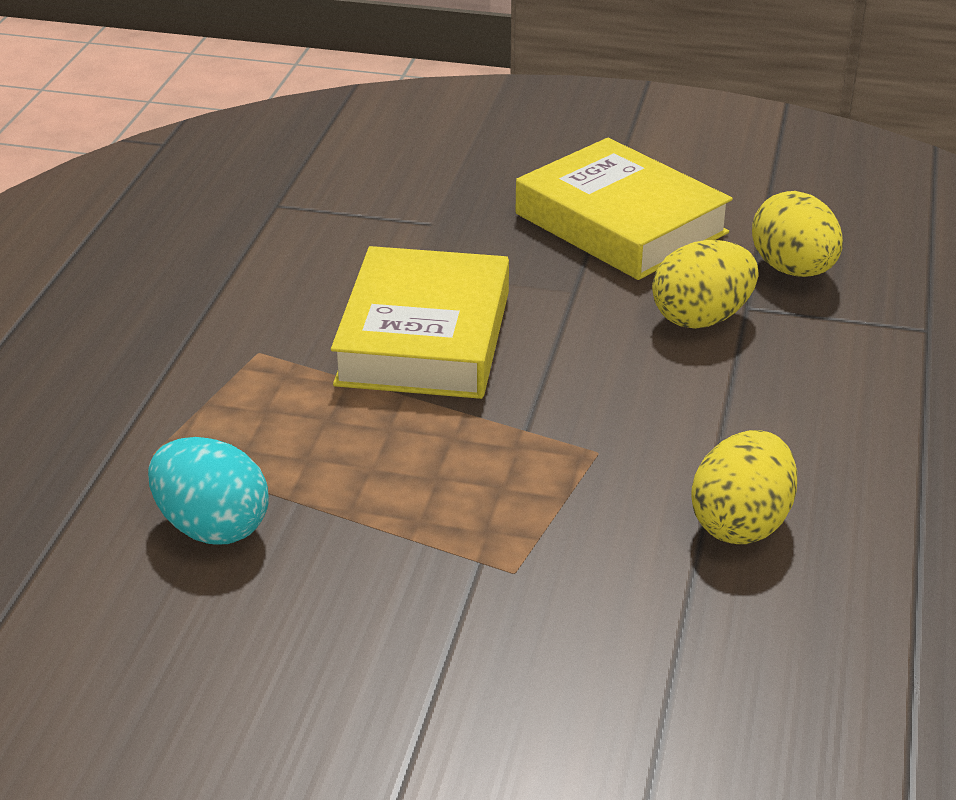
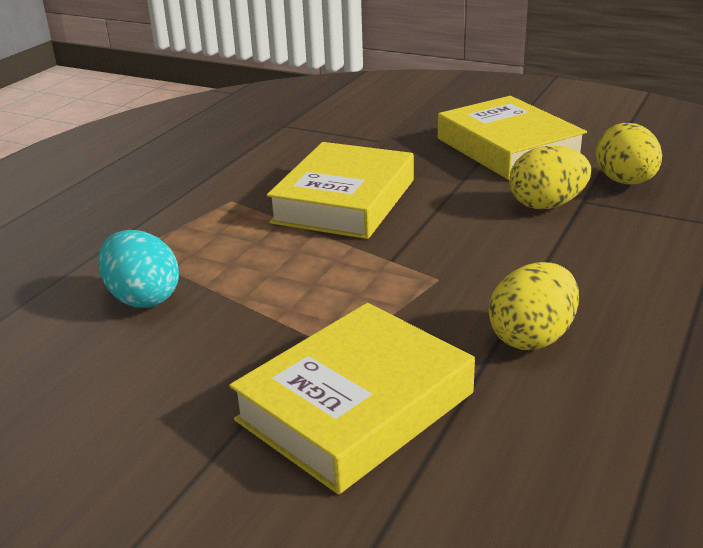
camera: 15 degrees right, 5 degrees down
(561, 646) = (355, 406): none -> yellow book

